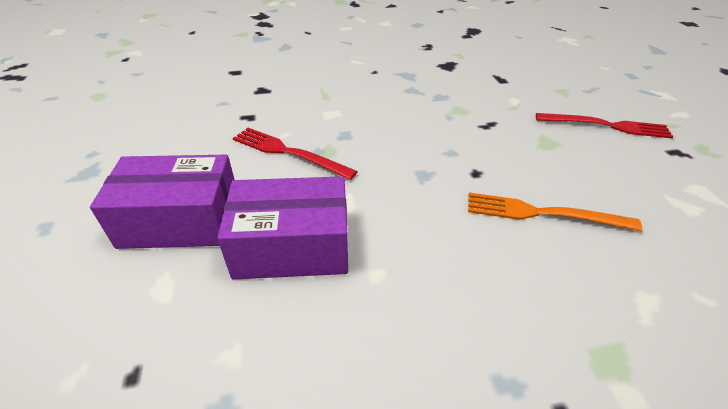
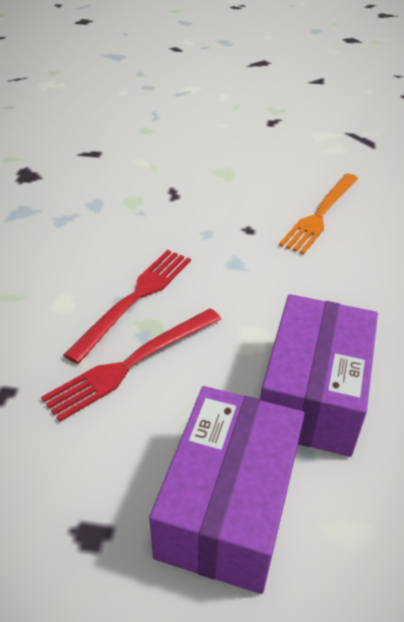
camera: 70 degrees left, 0 degrees up
(606, 126) = (218, 134): red fork -> red fork (135, 299)

